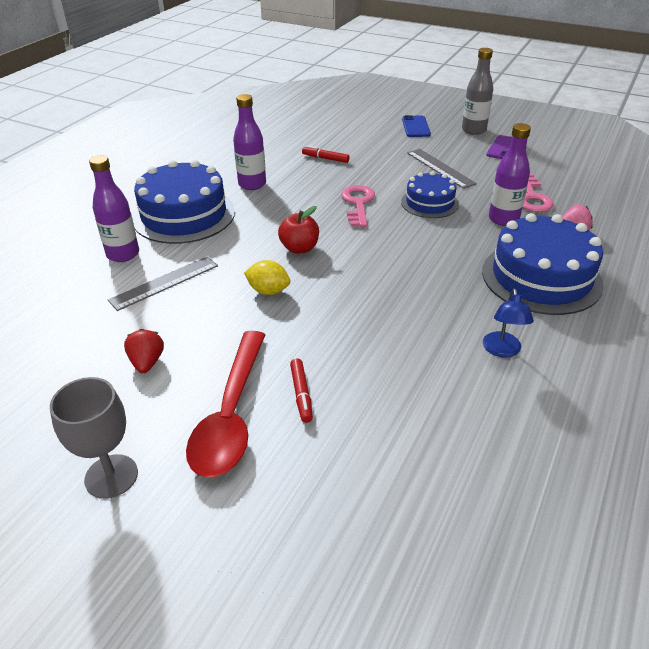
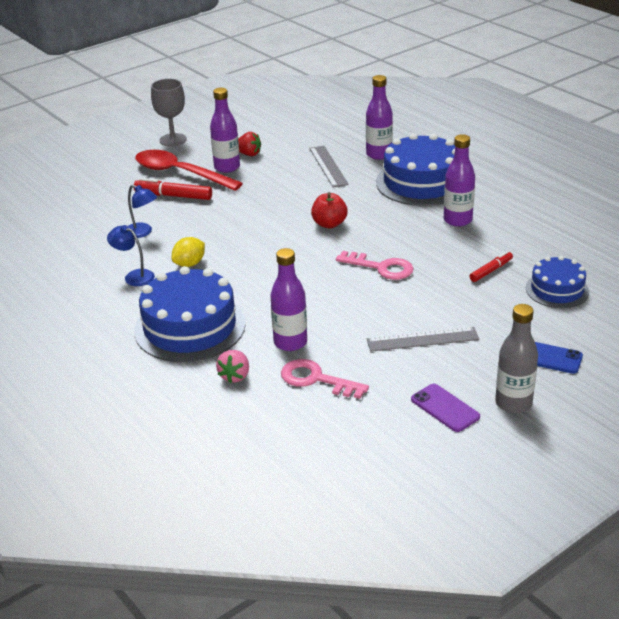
camera: 115 degrees right, 5 degrees down
(195, 370) = (227, 167): none -> purple bottle
(268, 291) = (284, 202): yellow lemon -> yellow lemon (189, 264)
(301, 394) = (173, 196): red marker -> red marker, size x1.57
(410, 385) = (142, 232): none -> blue lamp
(429, 203) = (353, 308): blue cake -> blue cake (557, 290)

